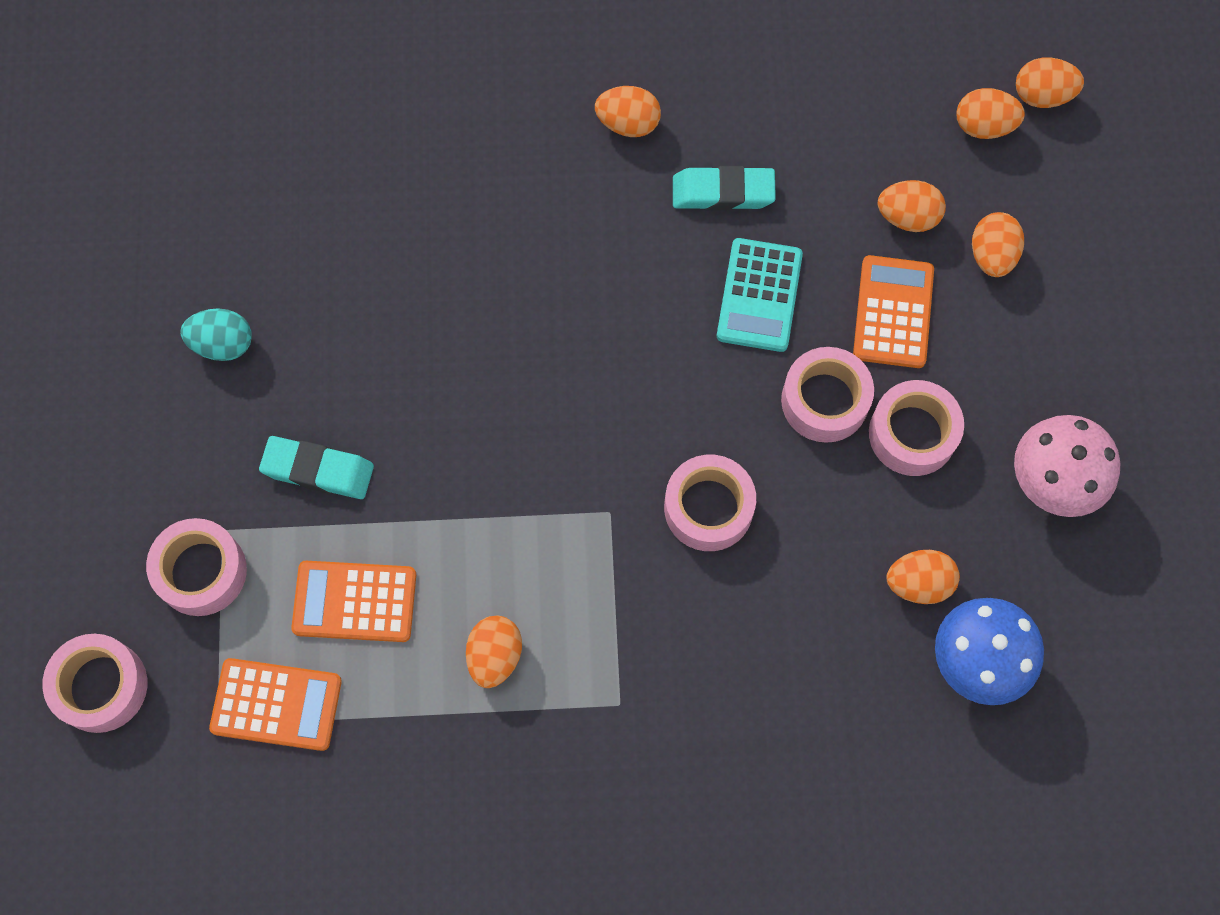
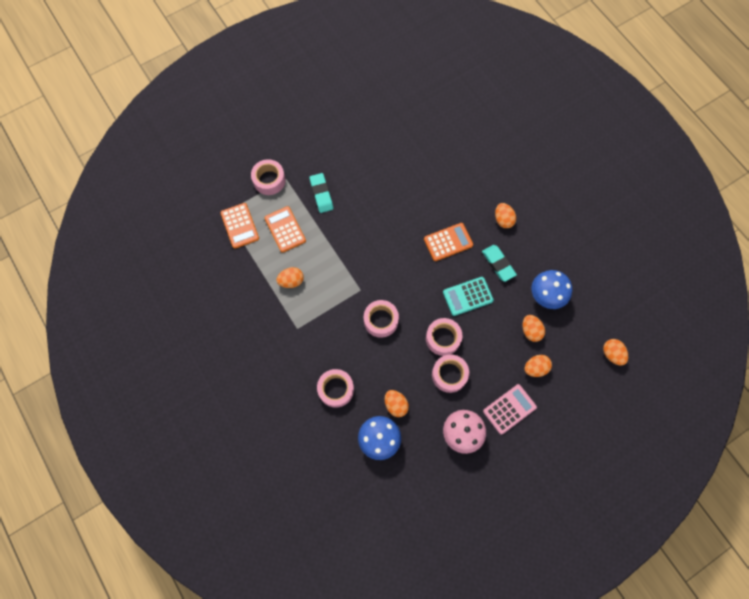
camera: 60 degrees right, 0 degrees up
(101, 686) = (218, 174): pink tape -> pink tape (336, 389)
(223, 344) = (346, 143): turquoise egg -> none
(849, 142) = (546, 296): none -> blue mushroom
(893, 312) = (490, 344): orange calculator -> orange calculator (448, 242)
(984, 126) = (585, 339): orange egg -> none
(1051, 357) = (509, 409): none -> pink calculator

